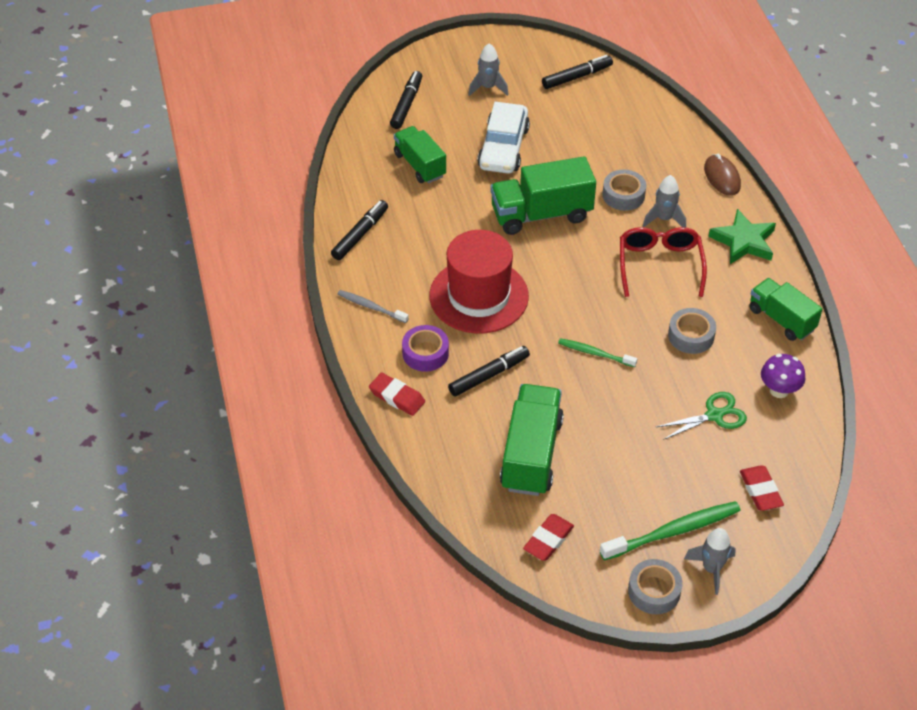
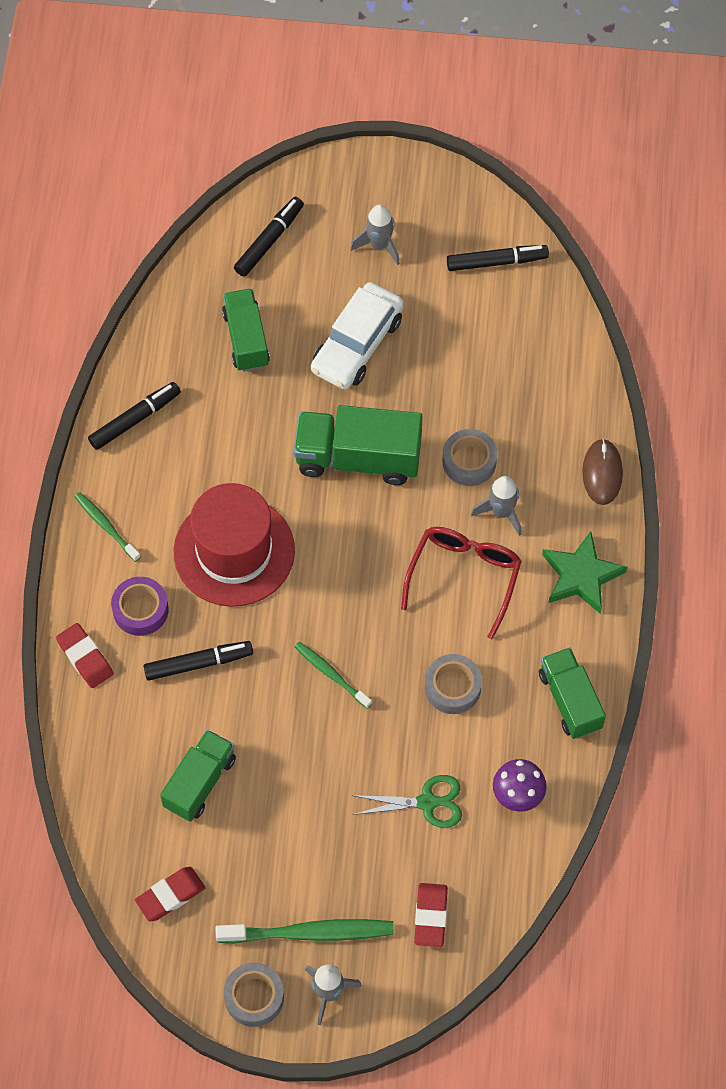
camera: 20 degrees right, 15 degrees up
(371, 307) = (106, 526): grey toothbrush -> green toothbrush
(531, 454) = (200, 782): green truck -> green truck, size x0.66

